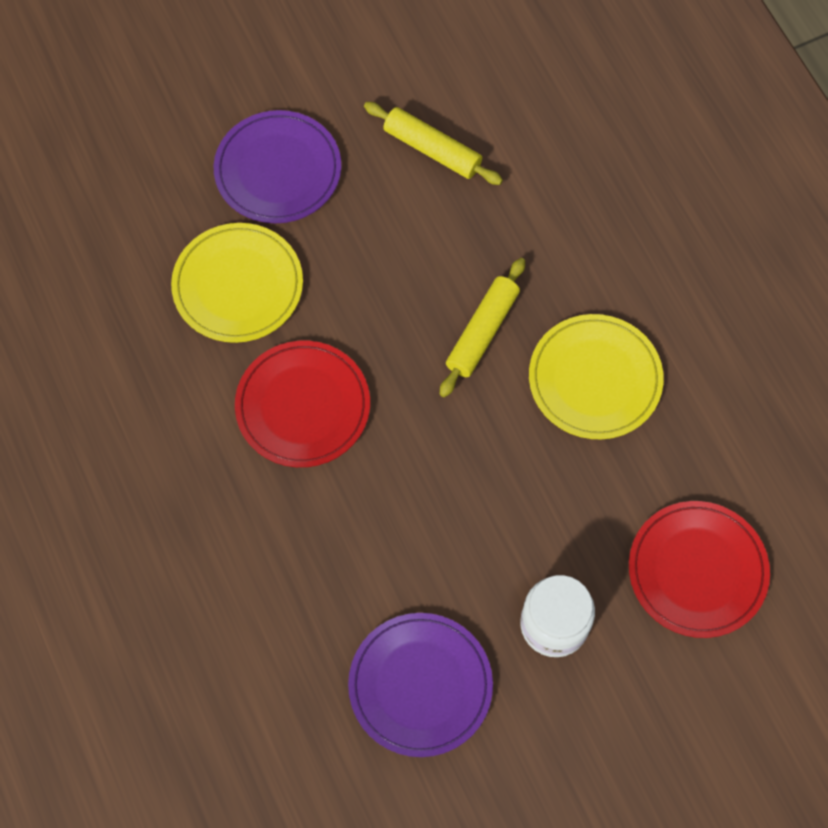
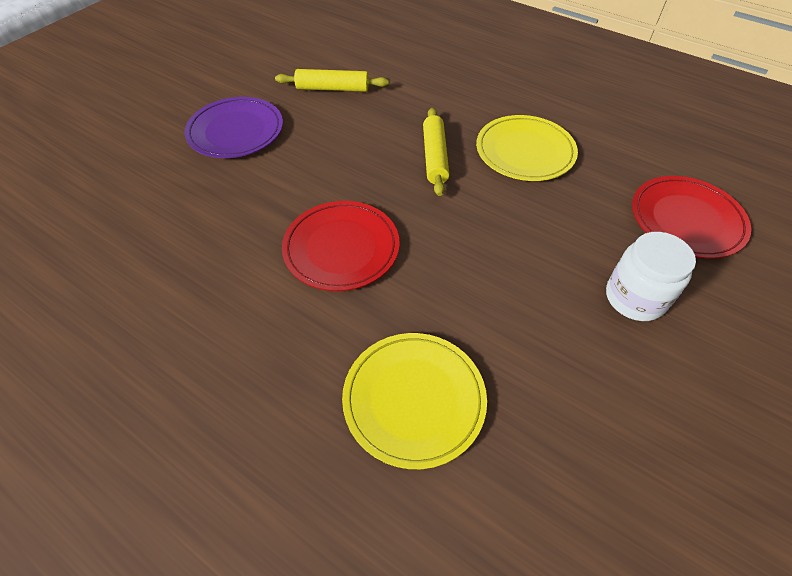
camera: 30 degrees left, 15 degrees down
(238, 285) = (244, 199): yellow plate -> yellow plate (414, 399)
(420, 685) = (583, 396): purple plate -> none

